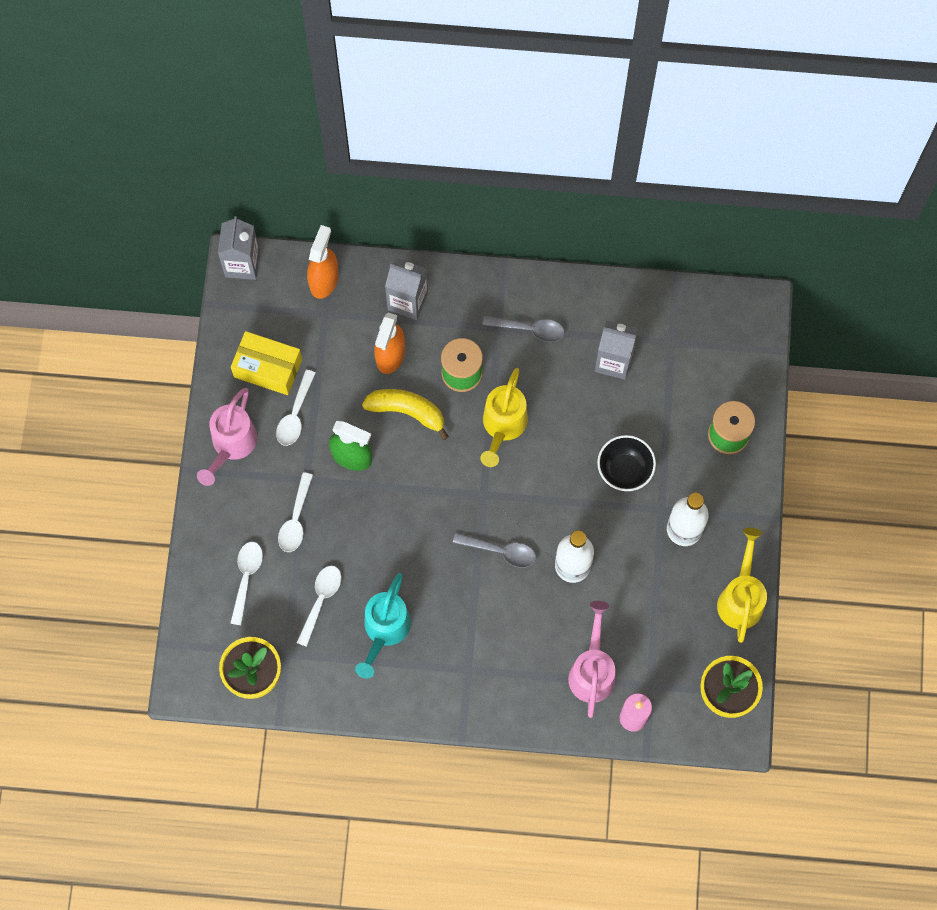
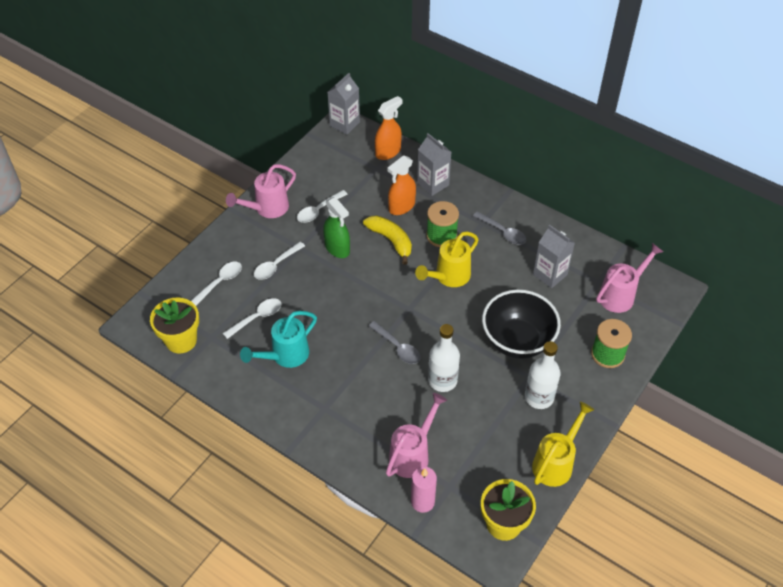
camera: 30 degrees right, 20 degrees down
(268, 368) = (320, 180): yellow box -> none
(624, 470) = (517, 340): black bowl -> black bowl, size x1.64
(704, 347) = (620, 295): none -> pink watering can

